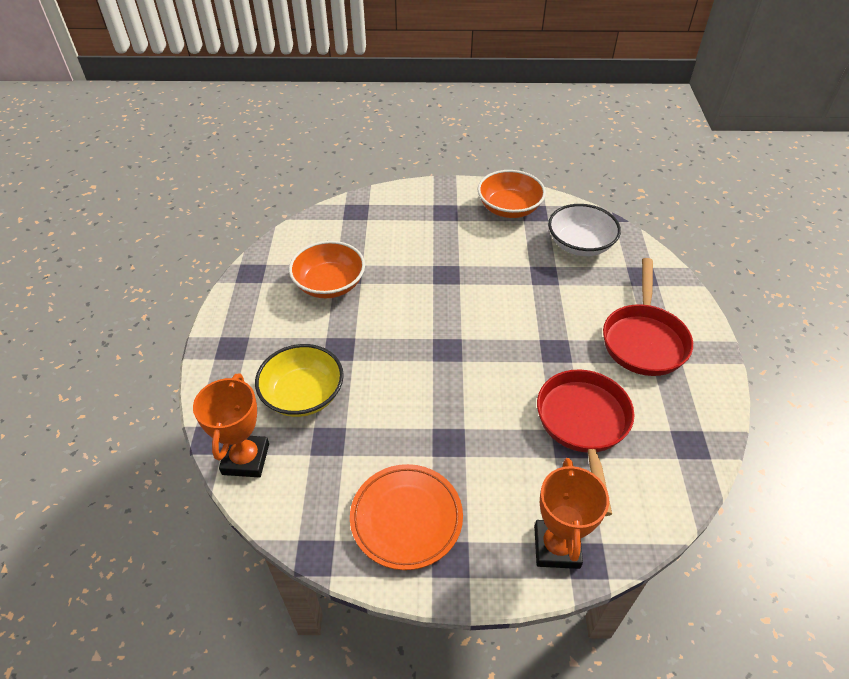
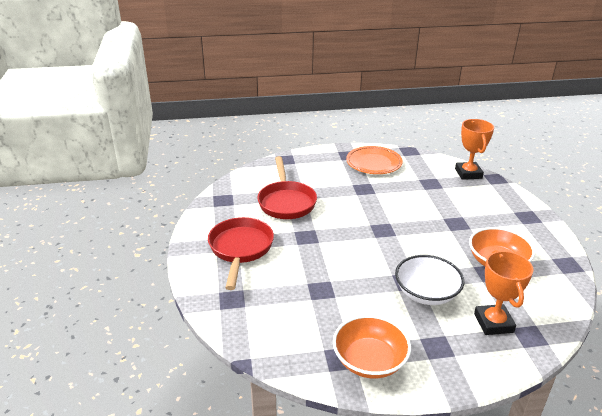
camera: 170 degrees right, 15 degrees down
(303, 395) = (460, 199): yellow bowl -> none
(556, 547) = (299, 161): orange trophy -> orange trophy (493, 323)
(580, 244) = (289, 324): white bowl -> white bowl (426, 293)

